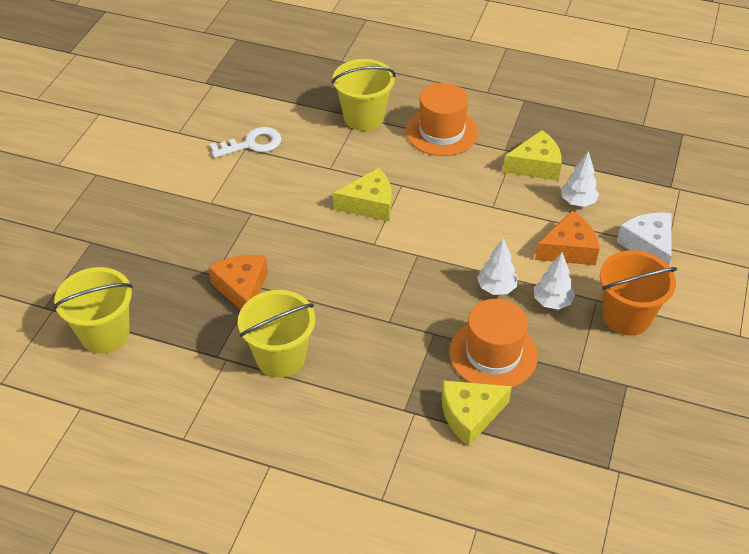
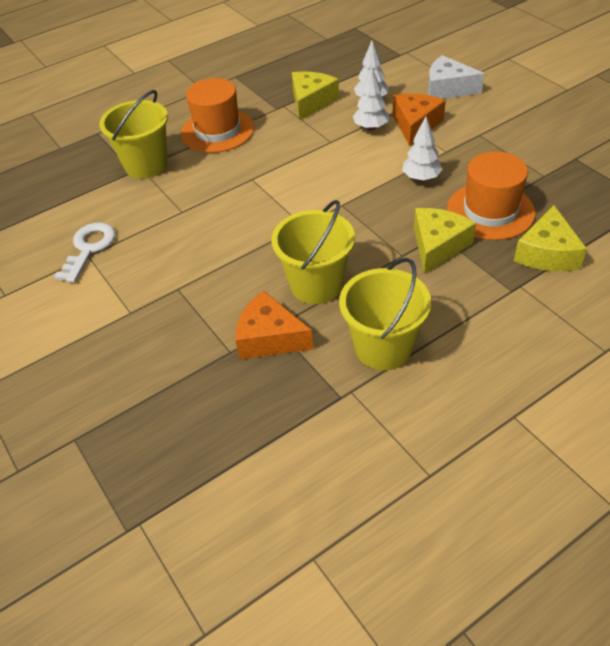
camera: 50 degrees left, 0 degrees up
(105, 334) = (224, 485): yellow bucket -> yellow bucket (316, 285)
(369, 204) = (253, 207): yellow cheese -> yellow cheese (437, 246)
(552, 302) = (462, 157): white tree -> white tree (371, 127)
(626, 316) = (508, 128): orange bucket -> none

